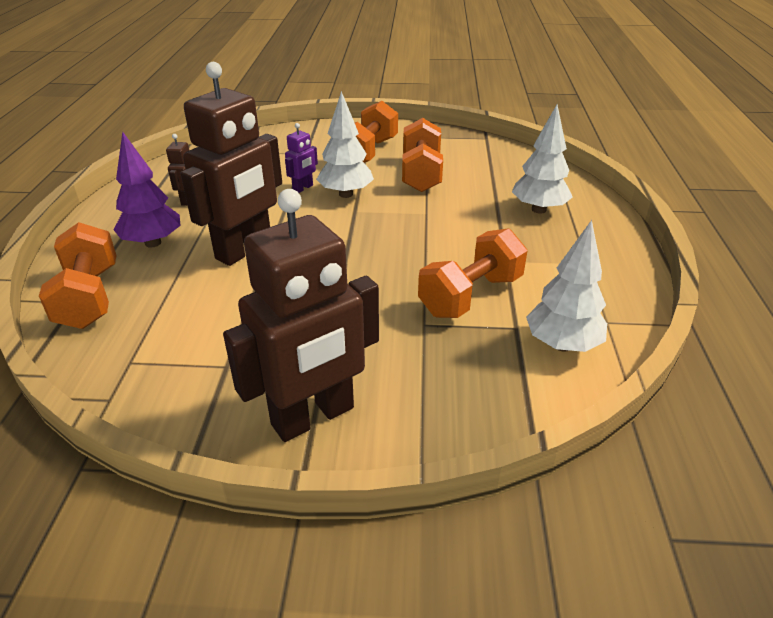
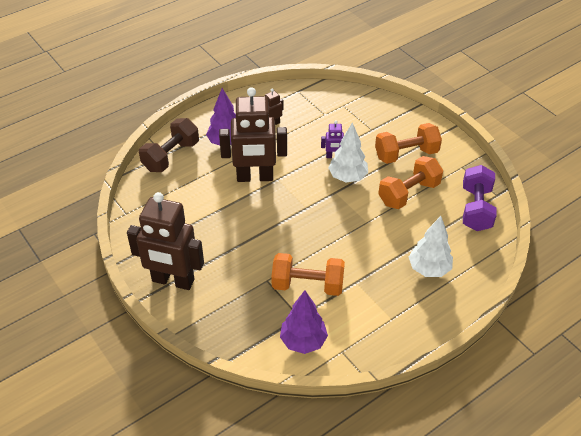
camera: 50 degrees right, 10 degrees up
(89, 297) = (171, 156): orange dumbbell -> brown dumbbell
(490, 153) = (476, 209): none -> purple dumbbell
(562, 345) = (303, 341): white tree -> purple tree

